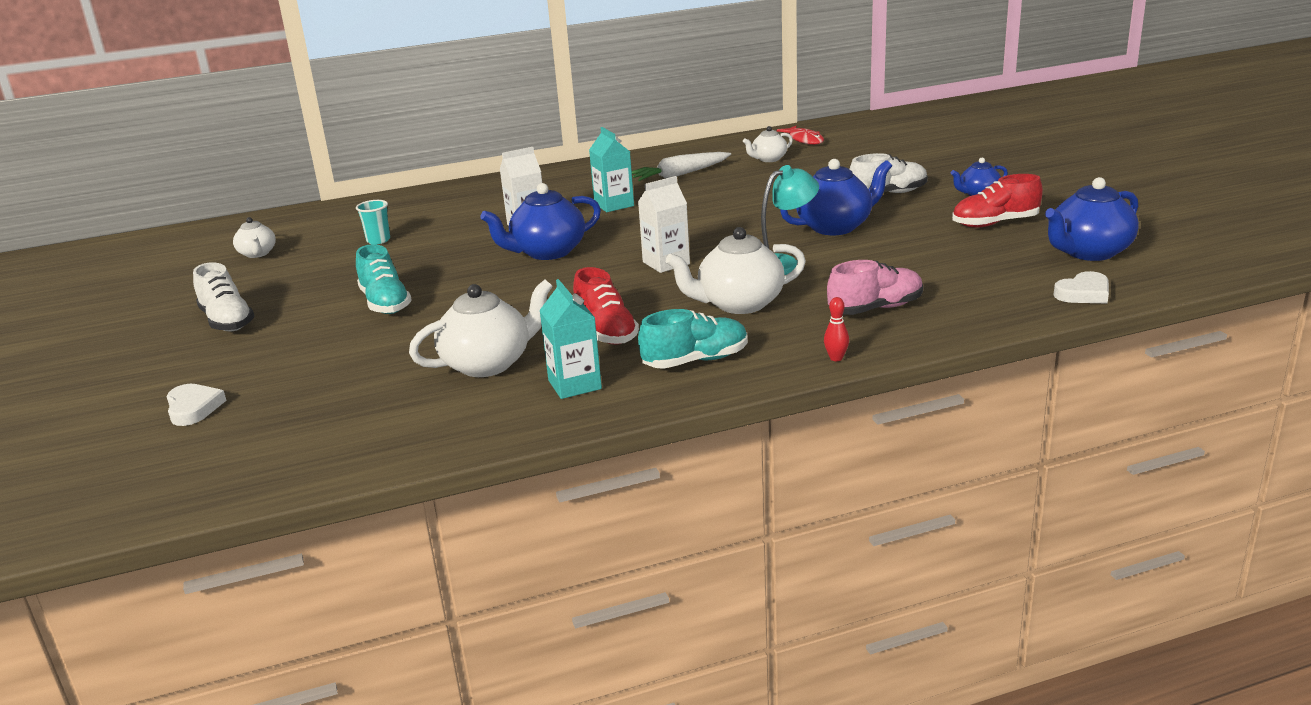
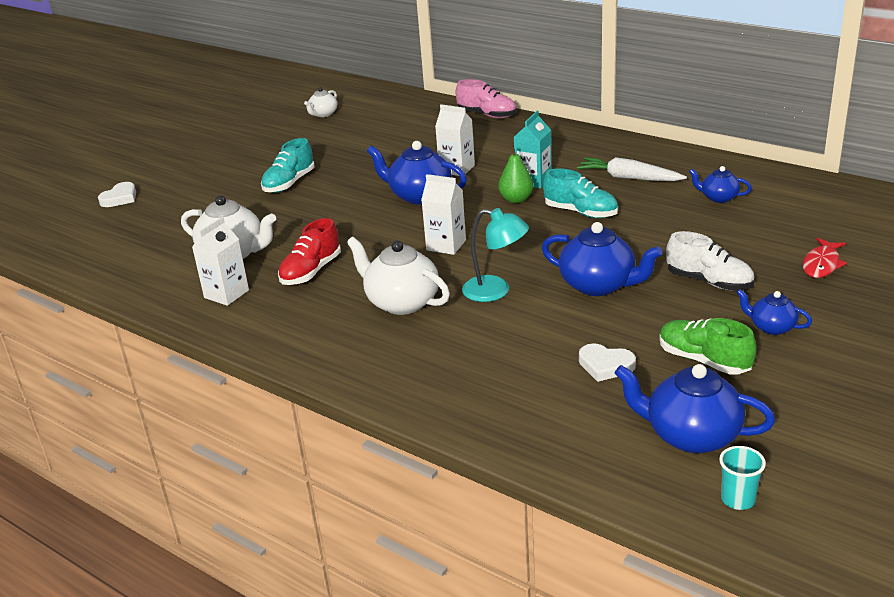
camera: 55 degrees right, 5 degrees up
(227, 321) = (226, 153): white shoe -> none
(378, 240) = (379, 136): turquoise cup -> turquoise cup (738, 499)
(574, 385) = (226, 294): turquoise carton -> white carton
(635, 218) = (516, 199): none -> green pear
(695, 361) = (294, 322): turquoise shoe -> turquoise shoe (581, 212)
(768, 159) = (718, 198): white teapot -> blue teapot
(804, 140) = (793, 194): red fish -> red fish (822, 264)
(836, 358) = (343, 377): red bowling pin -> none
(875, 308) = (448, 363): pink shoe -> pink shoe (487, 115)
(995, 223) = (703, 360): red shoe -> green shoe
(1083, 293) = (584, 460): white heart -> white heart (605, 365)

